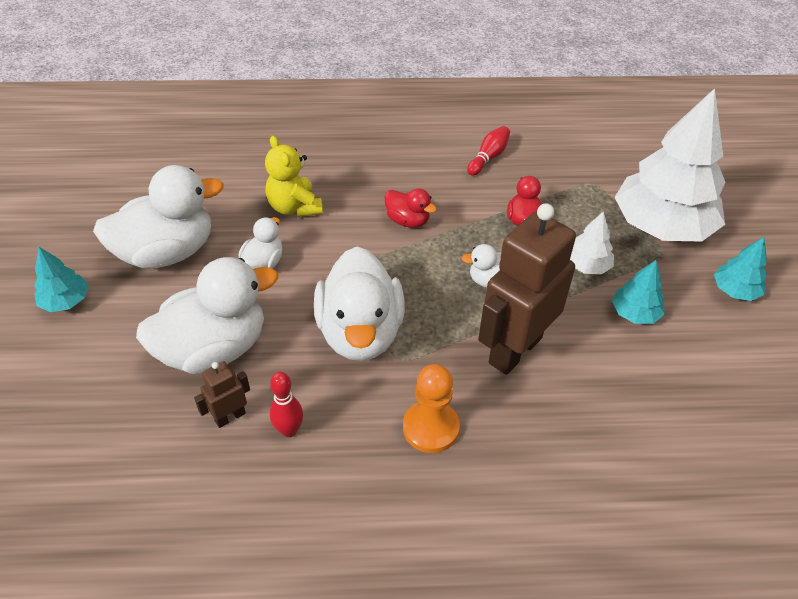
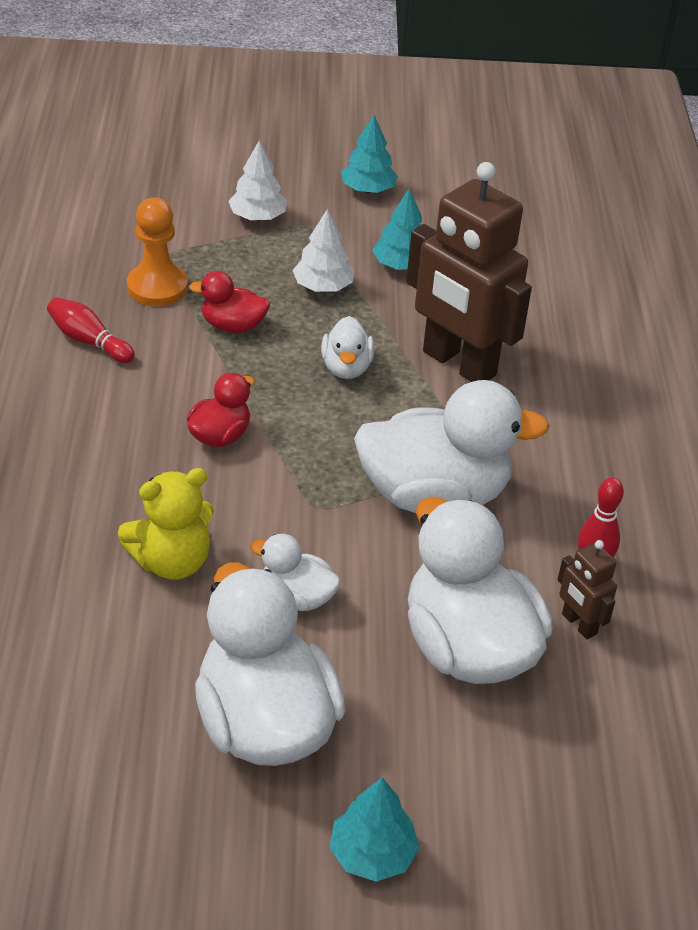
camera: 90 degrees left, 5 degrees down
(431, 428) = (575, 443): orange pawn -> orange pawn (157, 287)
(661, 226) = (257, 217): white tree -> white tree, size x0.44

